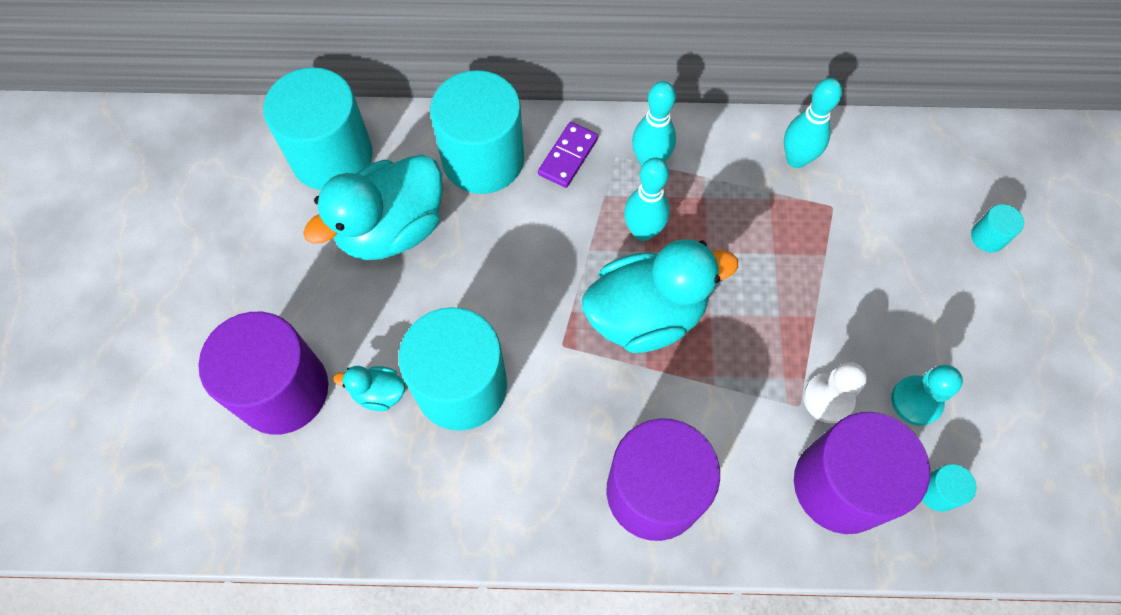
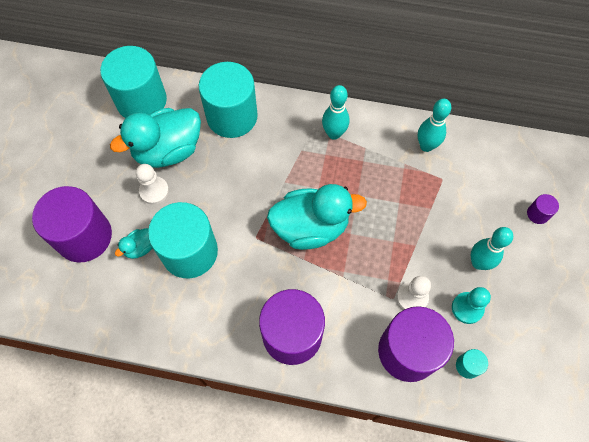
camera: 10 degrees right, 0 degrees up
(379, 393) = (140, 248): turquoise duck -> turquoise duck turned 60 degrees counterclockwise
(383, 297) = (154, 191): none -> white pawn
(568, 156) = (284, 123): purple domino -> none
(643, 231) = (320, 176): turquoise bowling pin -> turquoise bowling pin (478, 263)
(988, 237) = (537, 214): turquoise cylinder -> purple cylinder

